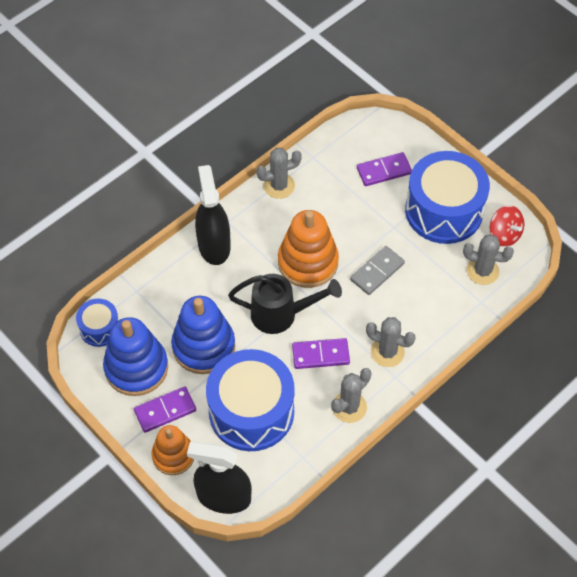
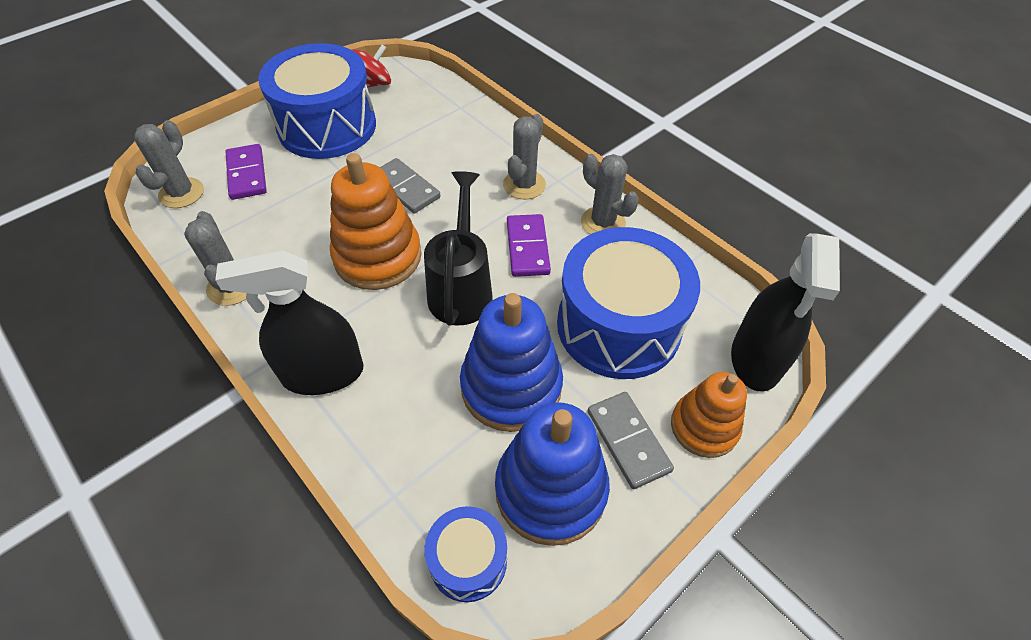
camera: 90 degrees left, 5 degrees down
(165, 411) = (628, 441): purple domino -> grey domino
(482, 271) = (419, 103): grey cactus -> grey cactus (181, 193)

